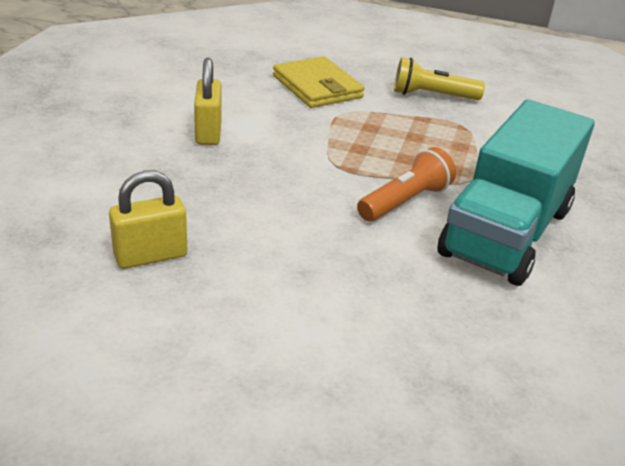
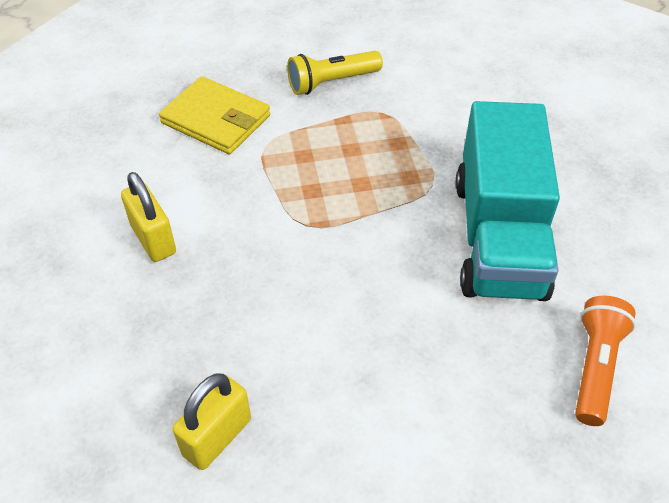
camera: 25 degrees left, 15 degrees up
(405, 201) = (395, 242): orange flashlight -> orange flashlight (595, 367)

